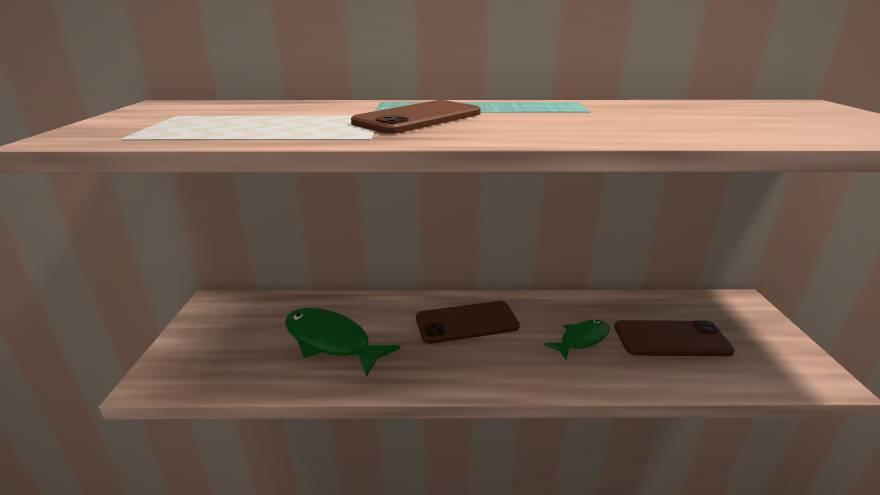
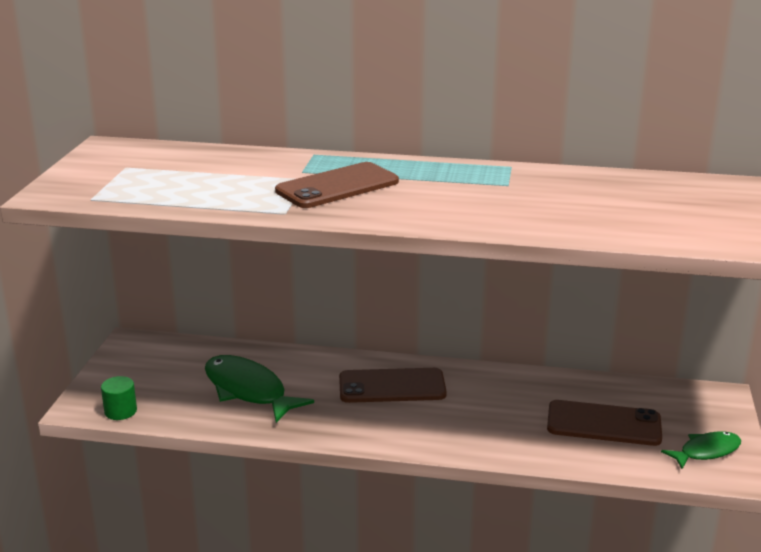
camera: 10 degrees right, 0 degrees up
(196, 381) = (120, 411): none -> green cylinder
(581, 339) = (506, 414): green fish -> green fish (706, 451)

